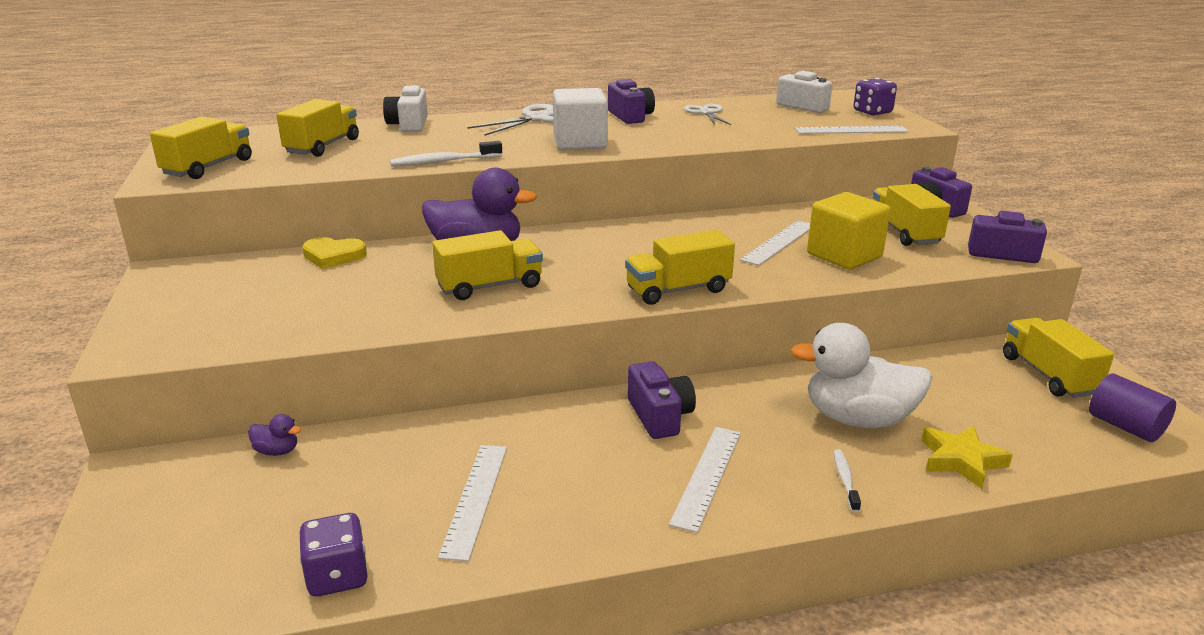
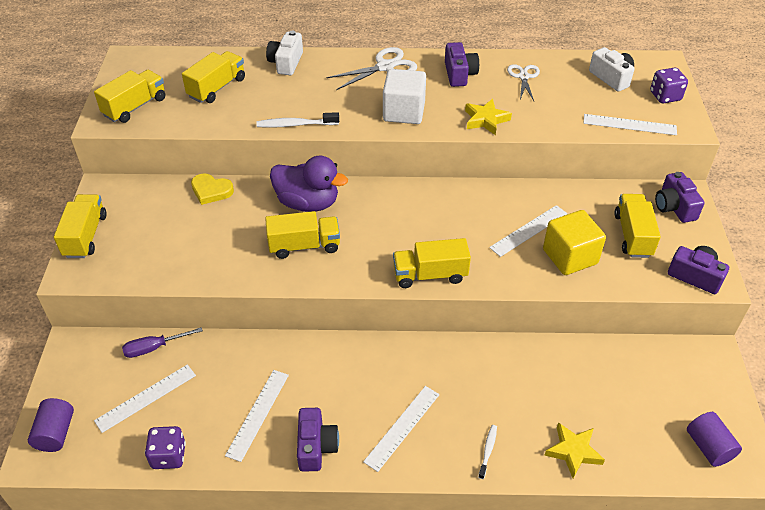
camera: 15 degrees right, 20 degrees up
(115, 584) = (56, 433): none -> purple cylinder
(277, 451) = (154, 348): purple duck -> purple screwdriver
(277, 511) = (146, 397): none -> white ruler
(659, 416) = (393, 367): purple camera -> purple camera (316, 446)
(684, 140) = (486, 120): none -> yellow star
(858, 419) = (524, 398): white duck -> none
(1048, 375) = (685, 385): yellow truck -> yellow truck (85, 236)

